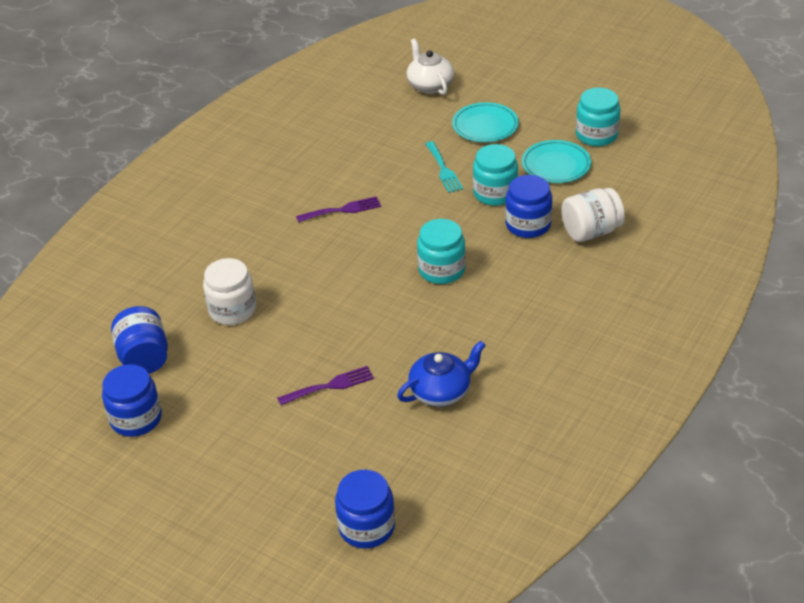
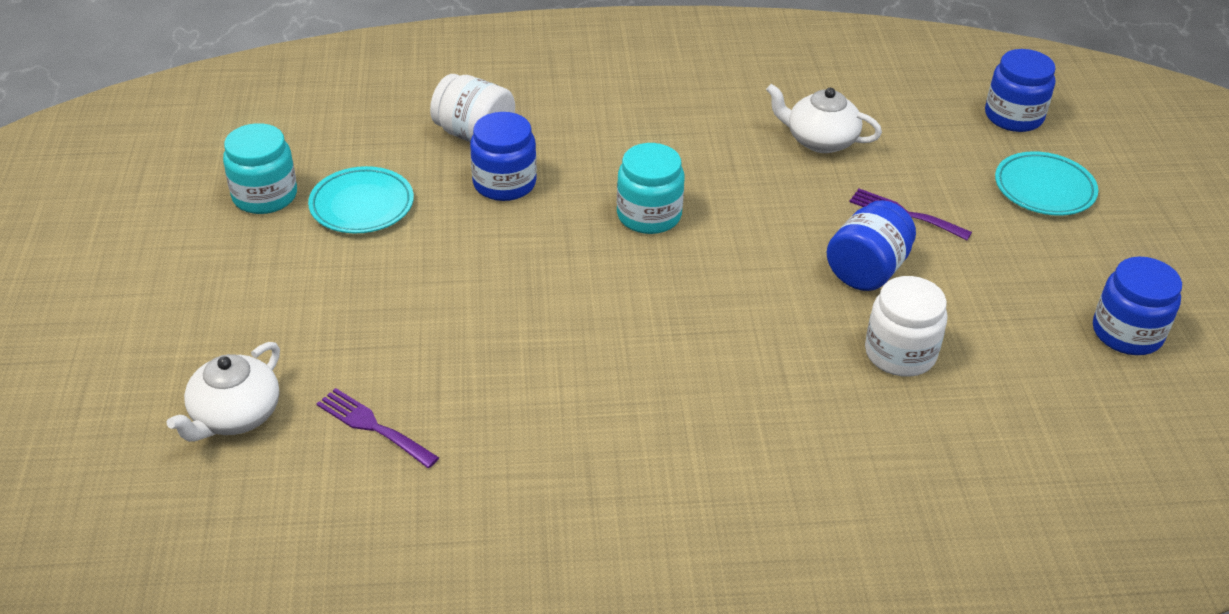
camera: 130 degrees left, 0 degrees up
(144, 358) = (1055, 384): blue jar -> blue jar (866, 270)
(343, 210) = (623, 354): purple fork -> purple fork (372, 426)
(441, 391) = (820, 140): blue teapot -> white teapot
(443, 169) = (451, 299): turquoise fork -> none
(485, 126) = (314, 304): turquoise plate -> turquoise plate (1044, 189)
(495, 193) = (465, 233): turquoise jar -> none

